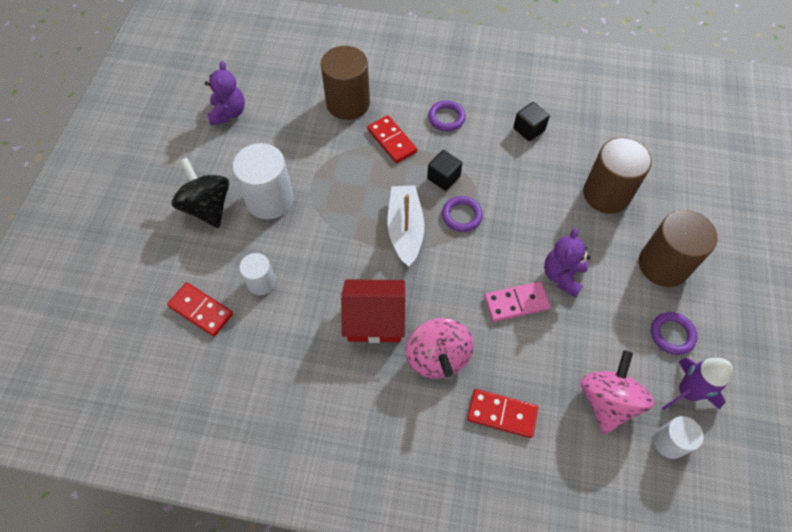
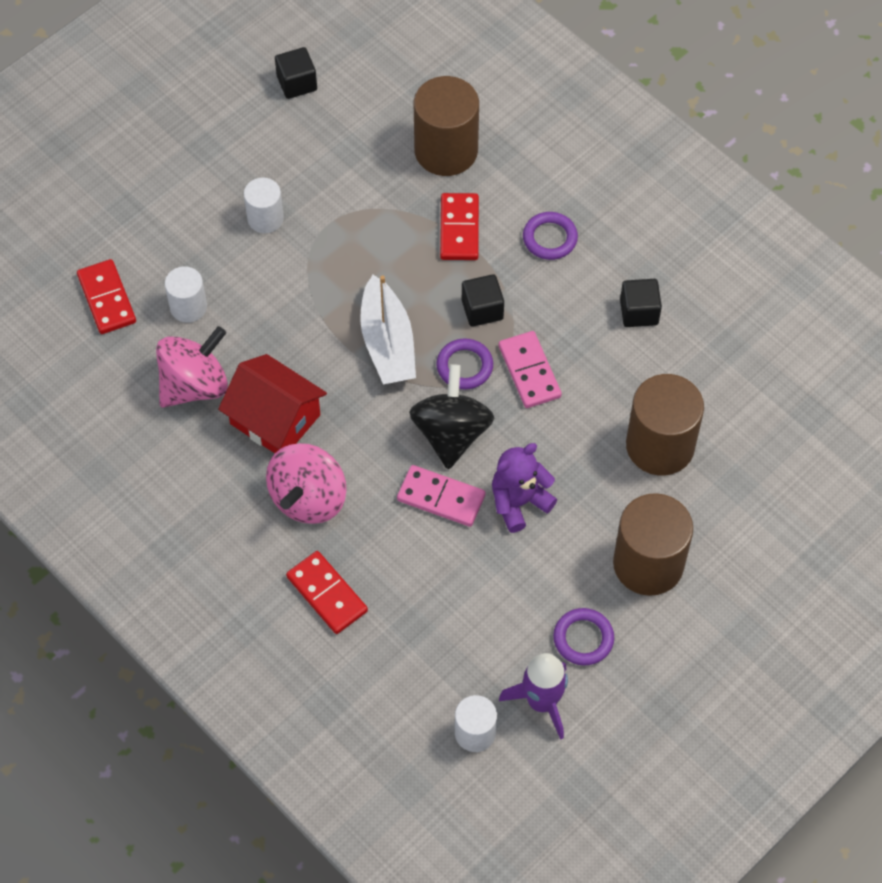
camera: 35 degrees right, 0 degrees up
(207, 207) = (192, 187): black spinning top -> black spinning top (451, 433)
(228, 113) = (297, 83): purple teddy bear -> black cube
(269, 199) = (265, 218): white cylinder -> white cylinder, size x0.56
(405, 229) = (387, 343): white boat -> white boat turned 135 degrees clockwise
(500, 196) = (529, 371): none -> pink domino
(607, 401) = (447, 654): pink spinning top -> pink spinning top (194, 385)

